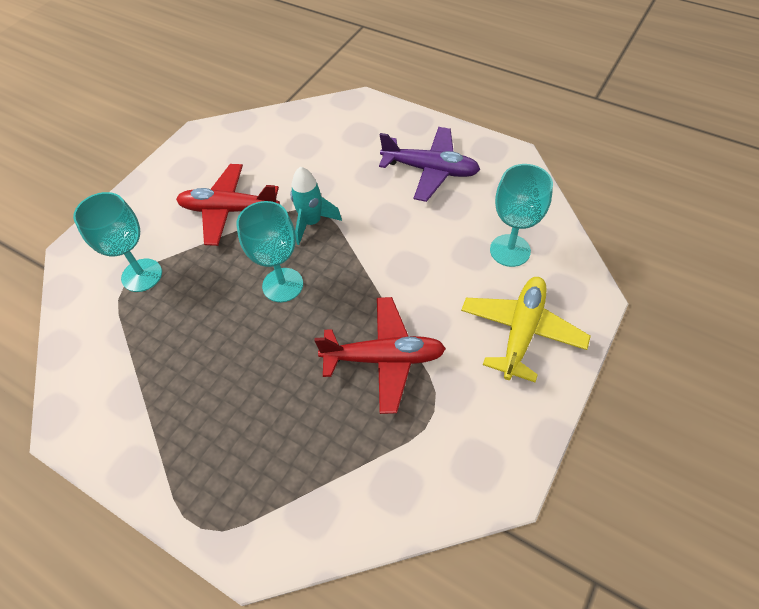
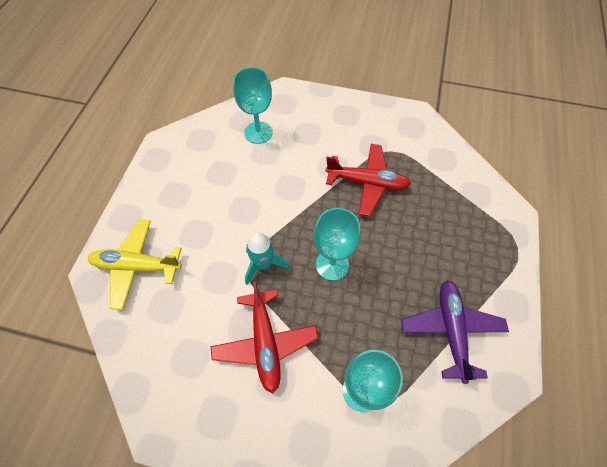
camera: 110 degrees left, 5 degrees up
(384, 358) = (367, 183): red plane -> red plane turned 120 degrees clockwise
(430, 170) = (186, 193): purple plane -> purple plane (451, 330)
(521, 331) = (321, 119): yellow plane -> yellow plane (137, 266)

